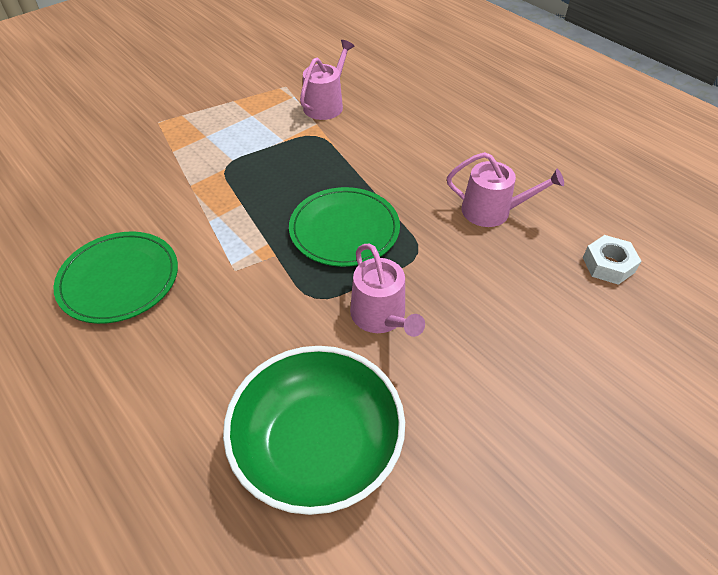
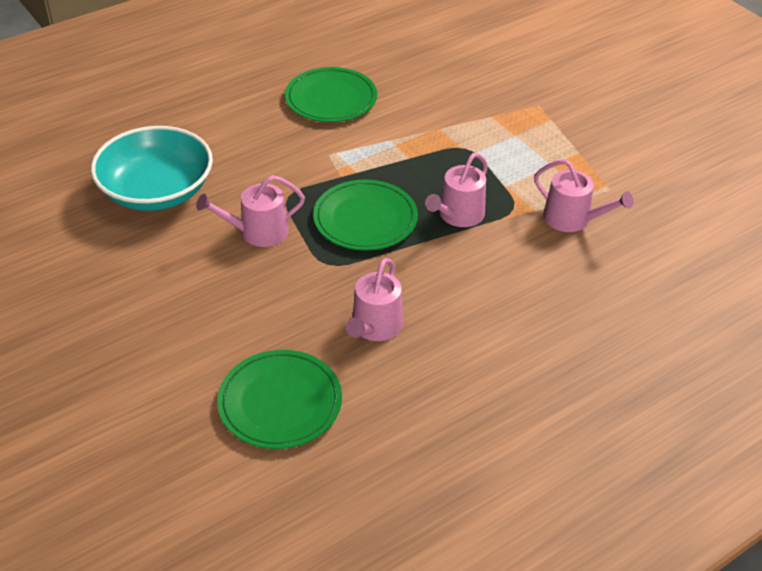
camera: 95 degrees right, 5 degrees down
(317, 445) = (157, 191): green bowl -> turquoise bowl
(330, 167) = (458, 215): none -> pink watering can
(608, 265) = (280, 402): white nut -> green plate

